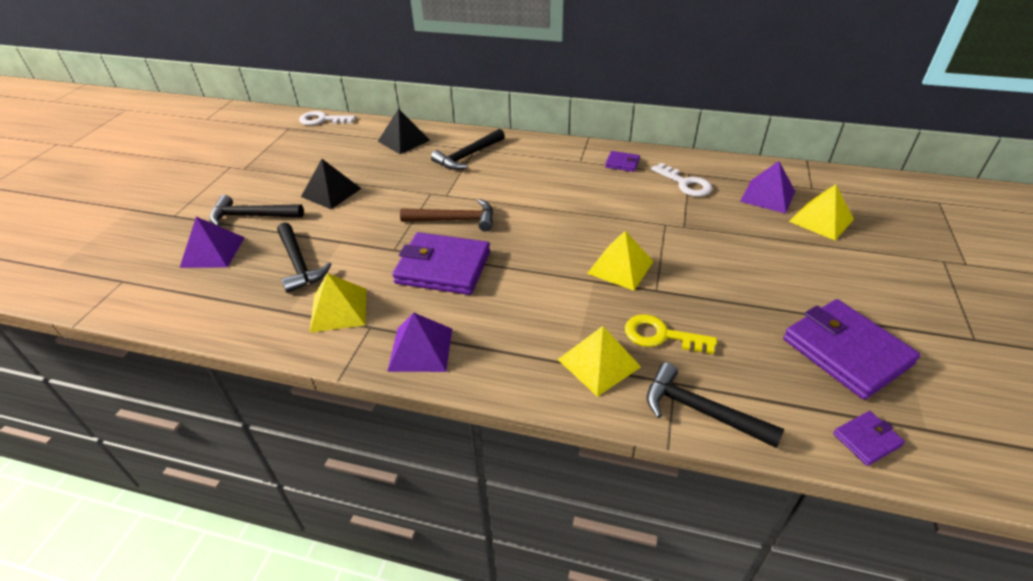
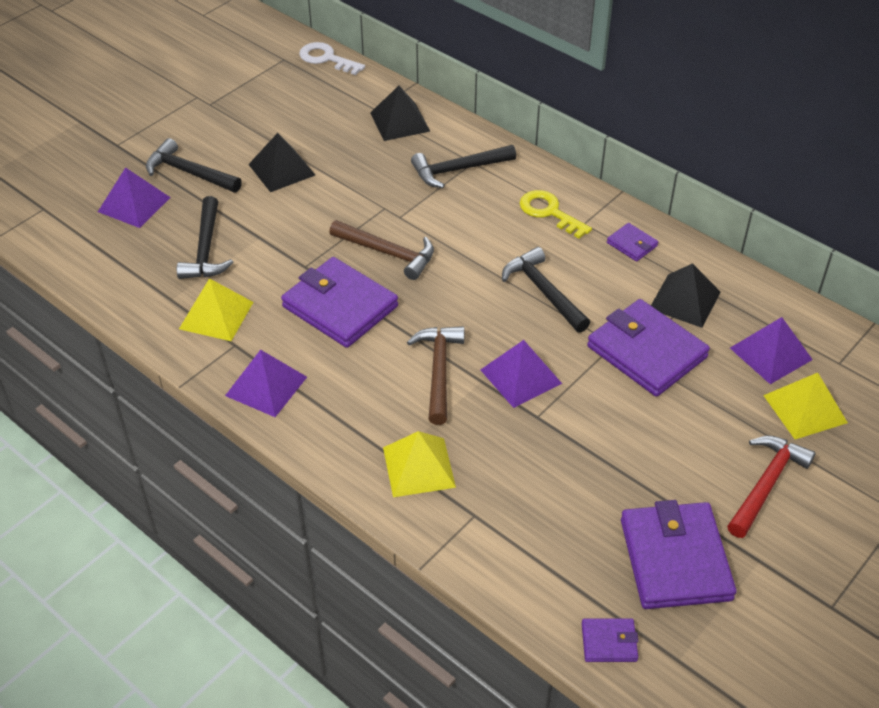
camera: 25 degrees right, 5 degrees up
(556, 285) = (438, 371): none -> brown hammer
(620, 267) = (520, 376): yellow pyramid -> purple pyramid
(661, 335) = (500, 465): yellow key -> yellow key (549, 212)
(685, 183) = (685, 300): white key -> black pyramid
(691, 221) = (646, 352): none -> purple wallet
(700, 411) = (477, 550): black hammer -> black hammer (543, 291)
(848, 275) = (766, 484): none -> red hammer

